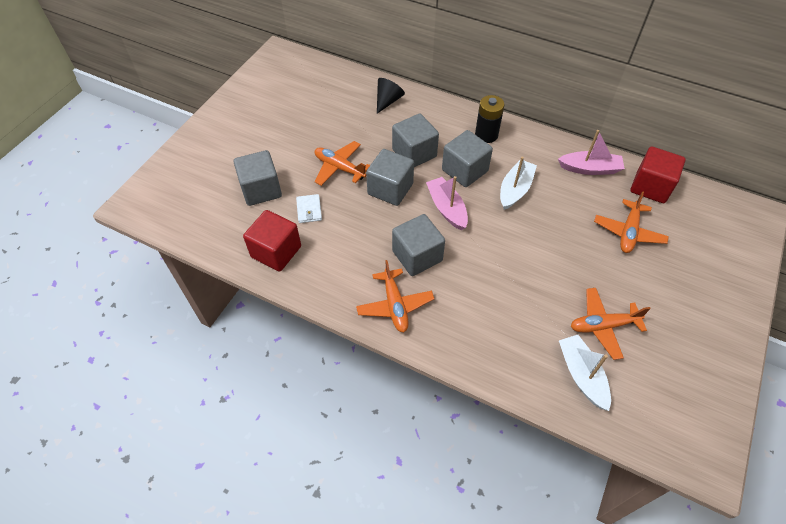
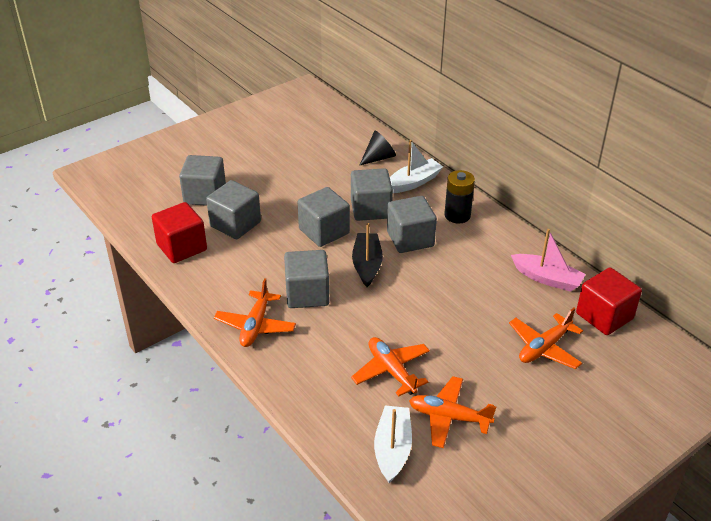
camera: 25 degrees right, 15 degrees down
(309, 210) = (235, 224): white wallet -> grey cube
(339, 168) = (289, 199): orange plane -> orange plane (391, 371)
(447, 208) = (367, 265): pink boat -> black boat
(515, 190) = (450, 271): white boat -> white boat (413, 182)

